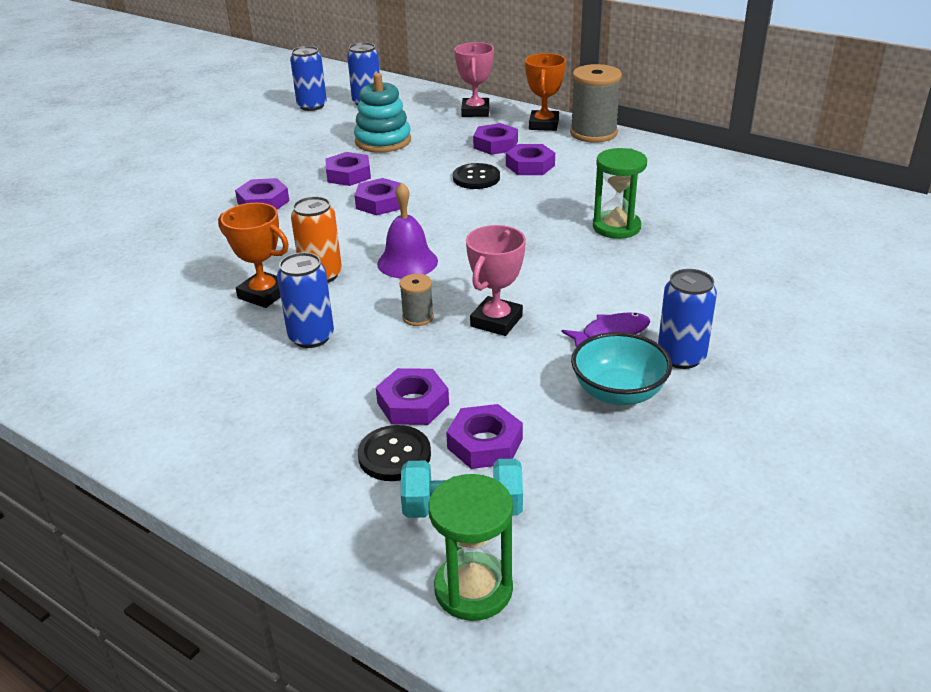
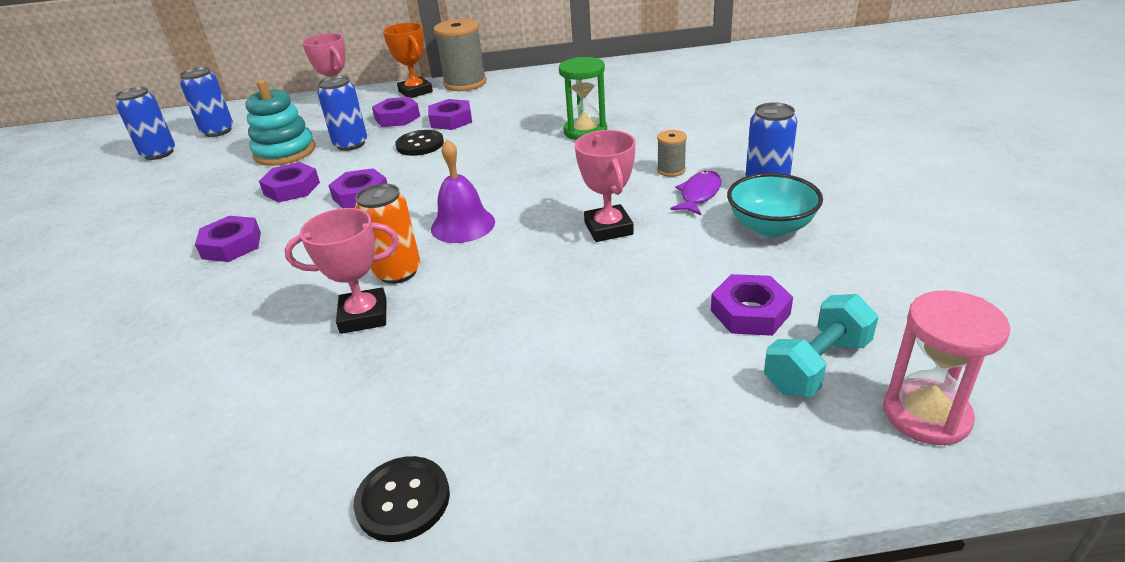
camera: 40 degrees left, 0 degrees up
(264, 294) = (363, 316): orange trophy -> pink trophy
(311, 337) = (473, 323): blue can -> blue can (351, 144)
(394, 455) = (703, 365): black button -> black button (403, 500)
(413, 404) = (649, 319): purple nut -> none
(418, 317) = (542, 258): grey spool -> grey spool (671, 170)
(473, 589) = (926, 414): green hourglass -> pink hourglass

